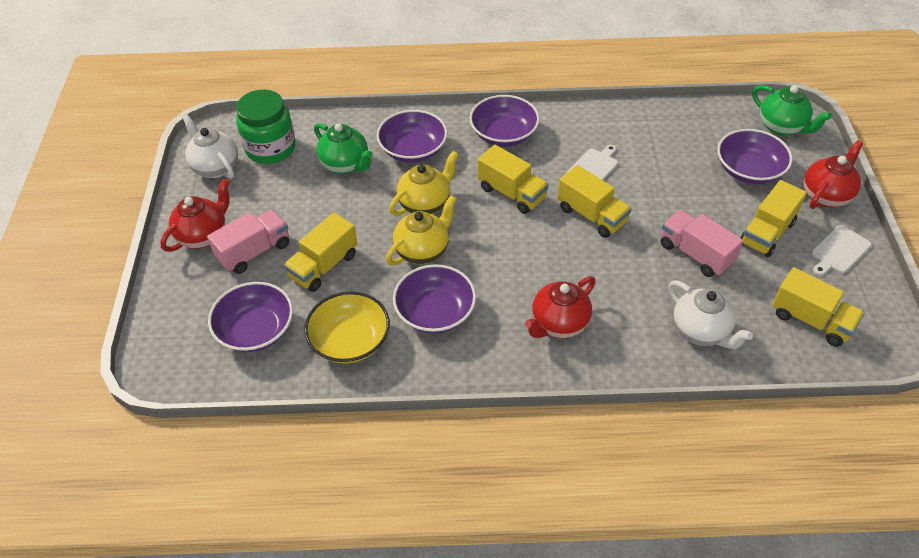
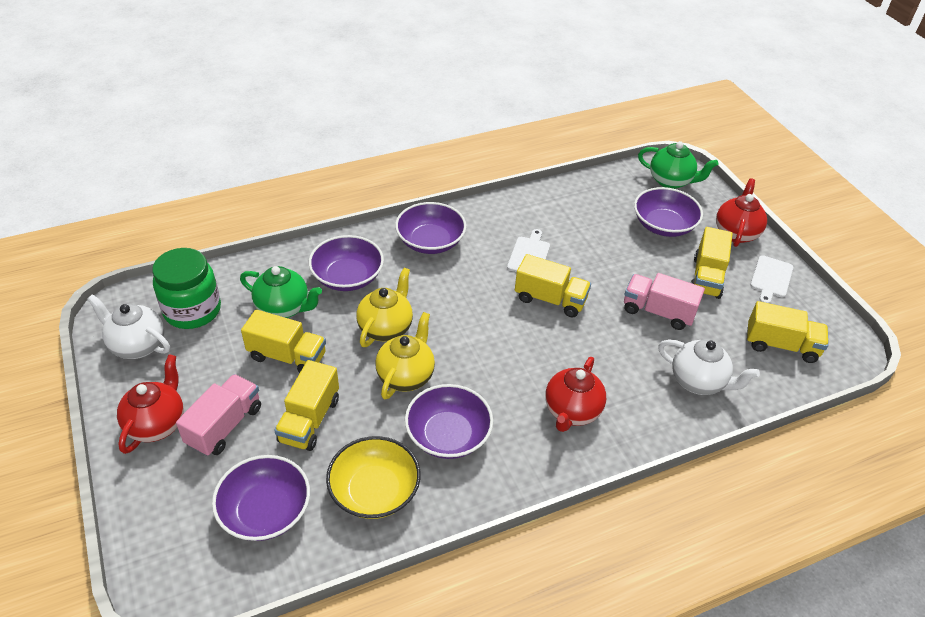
camera: 25 degrees left, 5 degrees down
(512, 193) = (466, 296): yellow truck -> yellow truck (287, 356)

